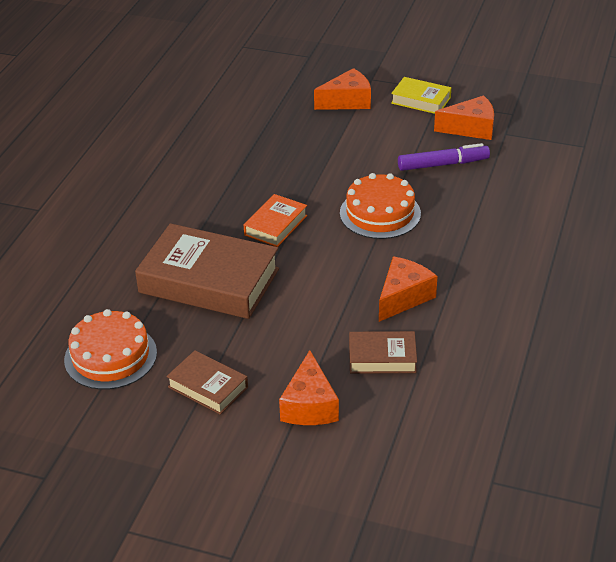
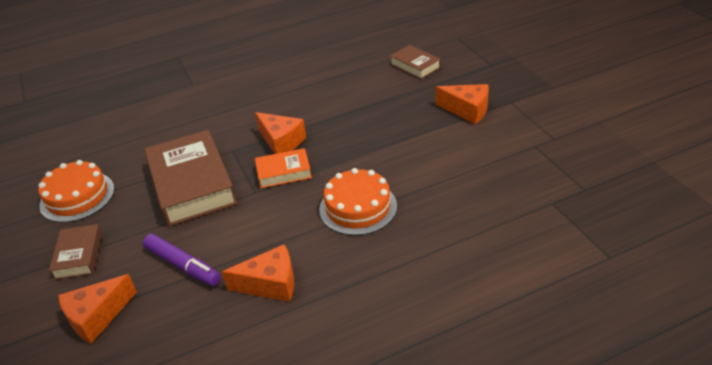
camera: 50 degrees right, 0 degrees up
(382, 357) = (186, 319): brown book -> brown book (415, 66)
(421, 100) = (523, 137): yellow book -> none
(443, 164) = (461, 198): purple marker -> purple marker (183, 265)
(471, 128) = (529, 182): orange cheese -> orange cheese (281, 141)

